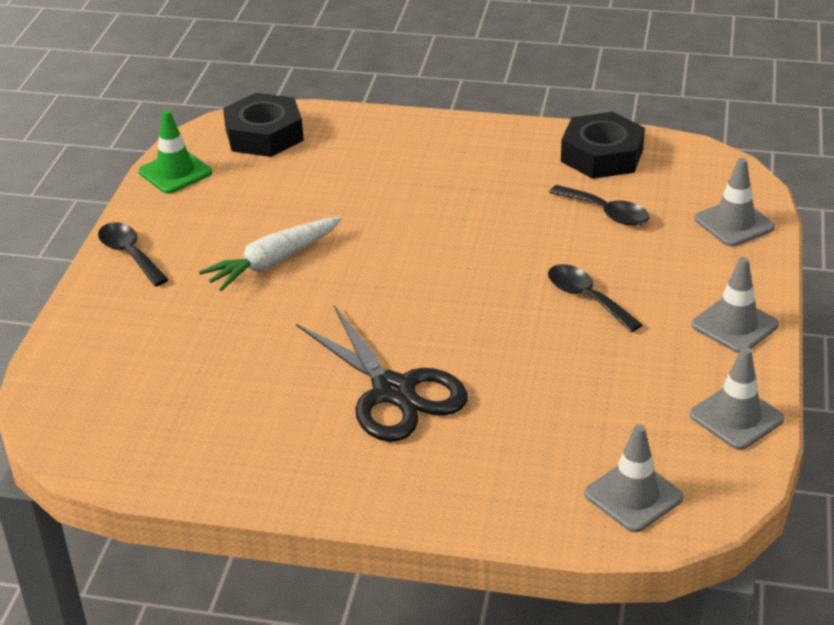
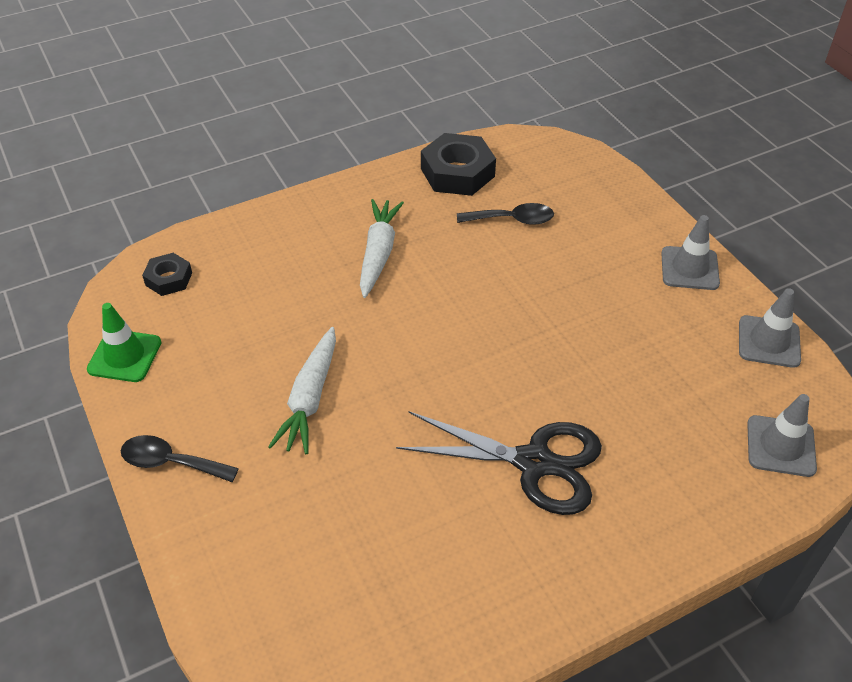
camera: 40 degrees left, 10 degrees up
(264, 135) = (169, 279): black nut -> black nut, size x0.57
(451, 187) = (378, 253): none -> white carrot
(586, 298) = (576, 299): black spoon -> none
(734, 223) = (602, 186): grey traffic cone -> none

